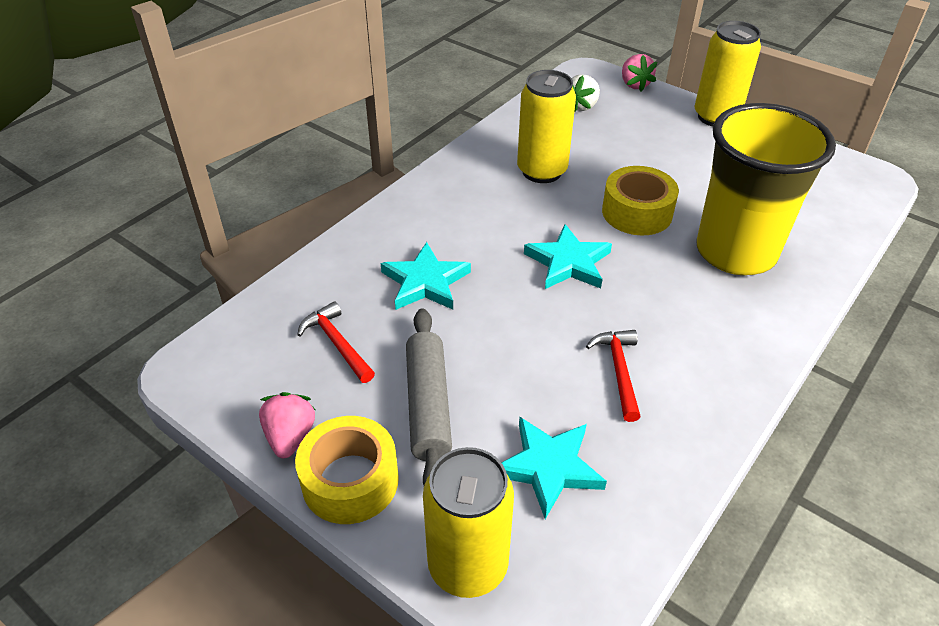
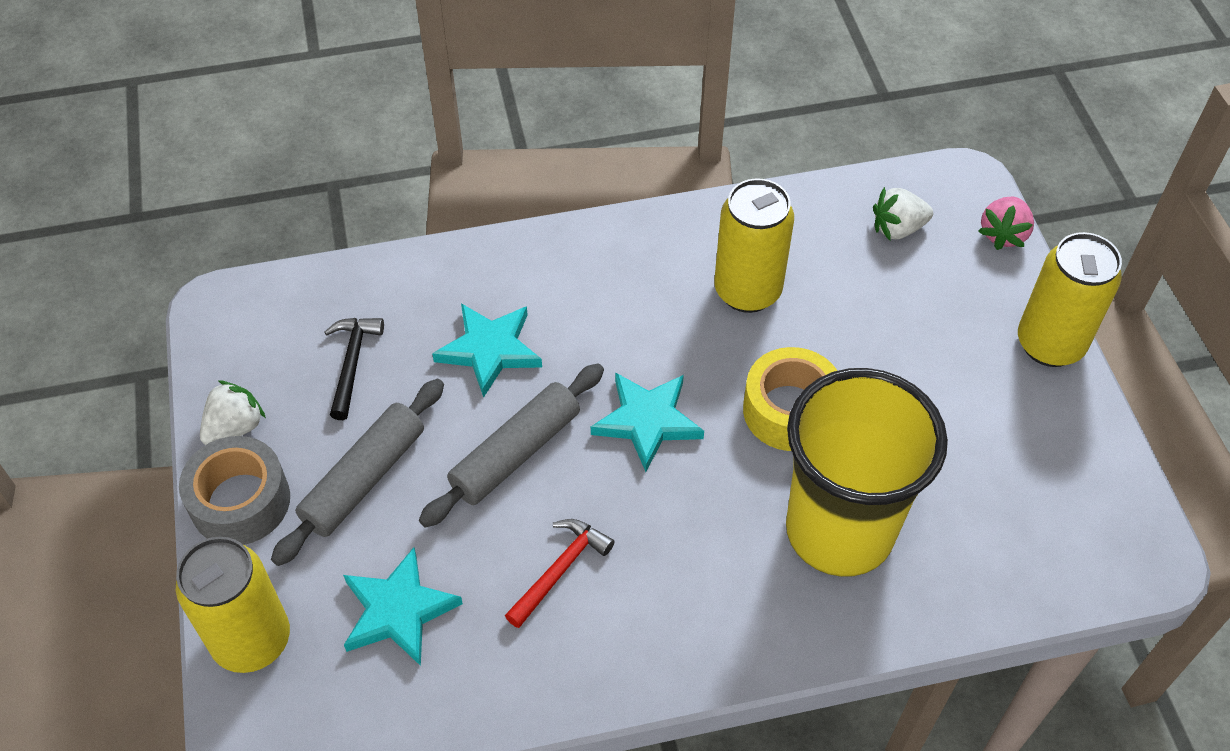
camera: 40 degrees right, 10 degrees up
(290, 436) = (235, 428): pink strawberry -> white strawberry
(337, 344) = (352, 363): red hammer -> black hammer
(350, 481) = (240, 501): yellow tape -> grey tape
(511, 326) = (516, 453): none -> grey rolling pin

